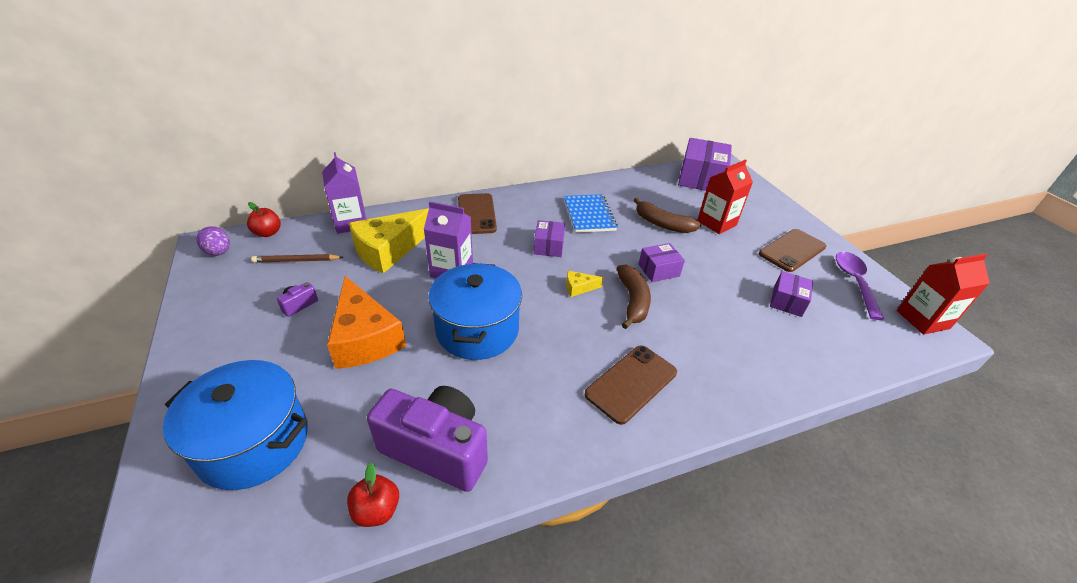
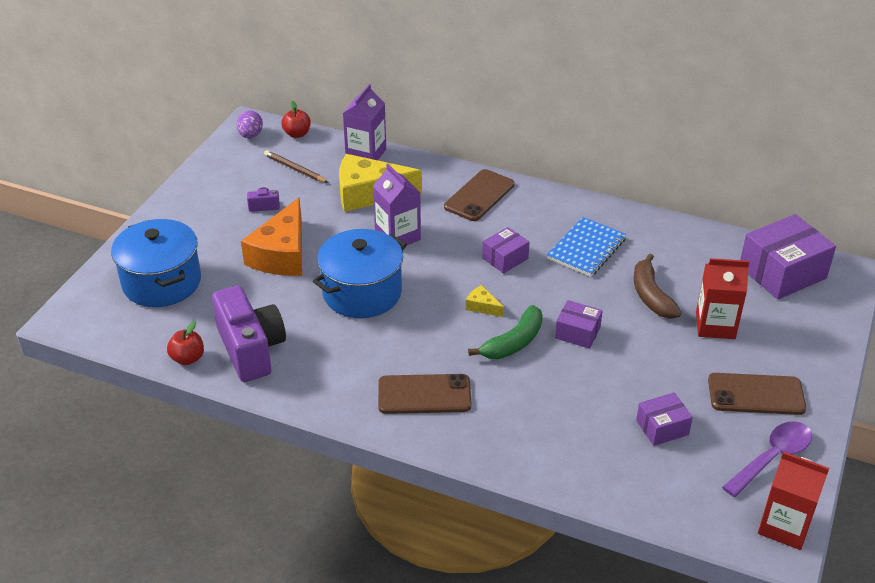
camera: 45 degrees right, 0 degrees up
(632, 301) = (513, 342): brown banana -> green banana

